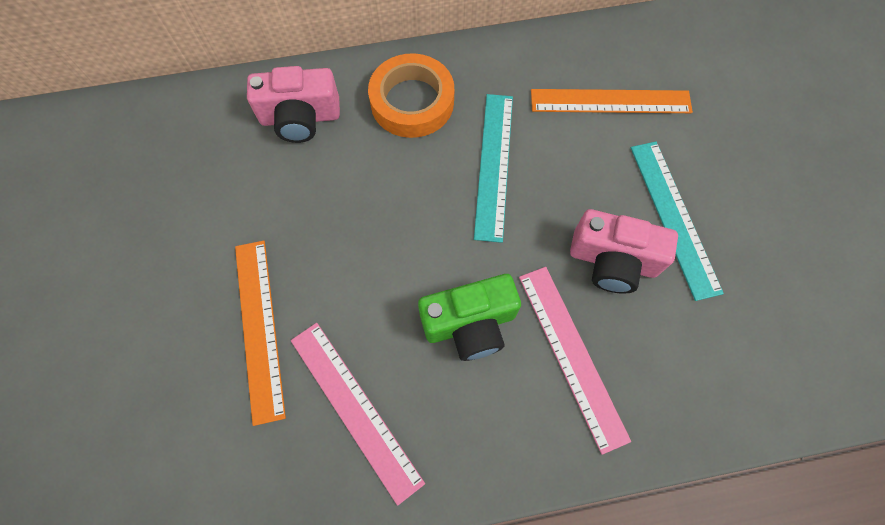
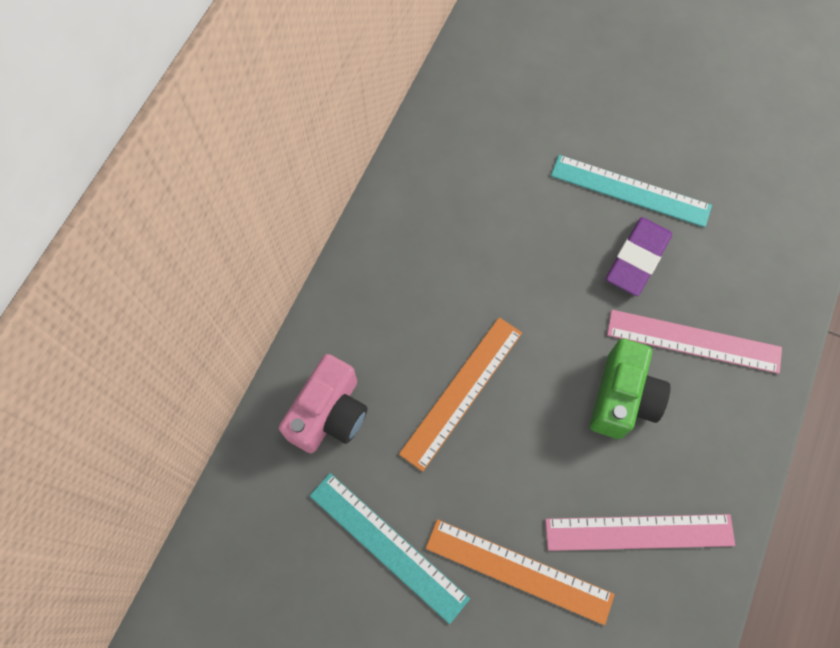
camera: 55 degrees left, 0 degrees up
(412, 101) = (384, 309): orange tape -> none
(494, 165) = (494, 285): turquoise ruler -> turquoise ruler (388, 546)
(610, 101) = (498, 159): orange ruler -> orange ruler (462, 392)
(612, 261) = (637, 259): pink camera -> purple eraser

